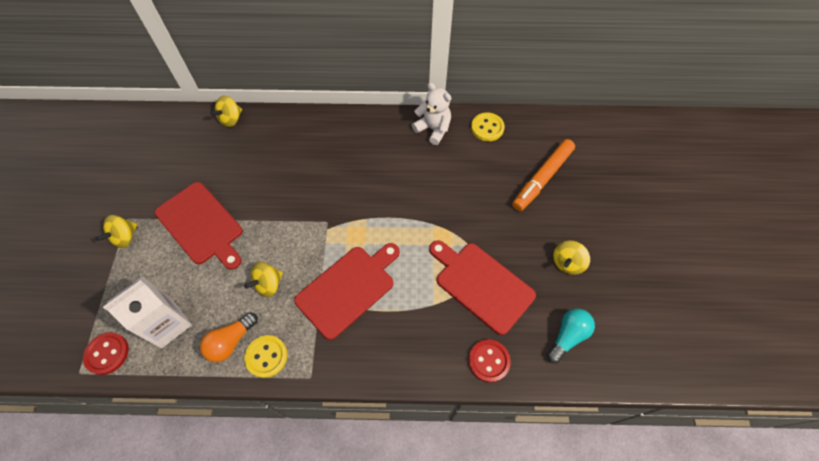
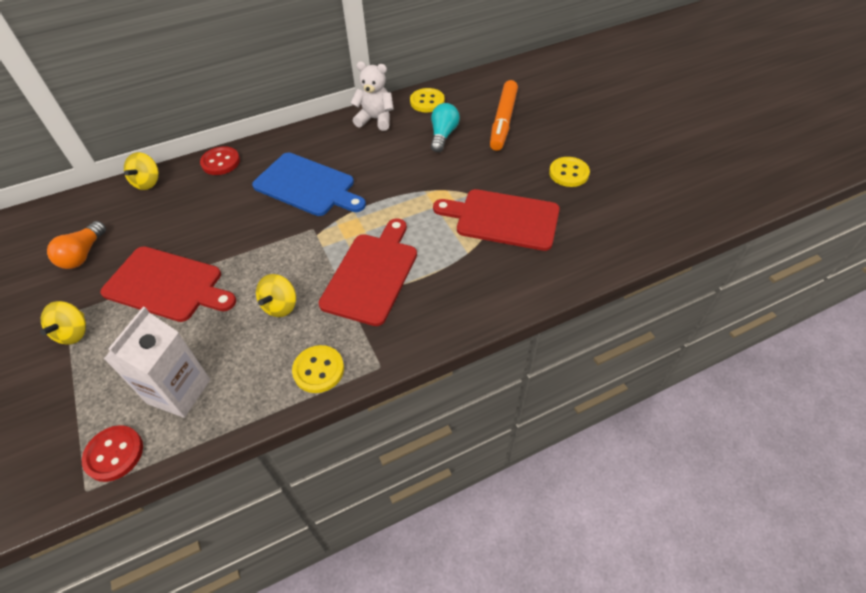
camera: 25 degrees left, 10 degrees down
(230, 341) = (267, 374): orange light bulb -> orange light bulb (83, 254)
(344, 176) = (307, 186): none -> blue cutting board
(488, 361) = (551, 275): red button -> red button (220, 162)
(567, 263) = (568, 173): yellow spinning top -> yellow button
(567, 336) = (607, 226): turquoise light bulb -> turquoise light bulb (443, 135)

